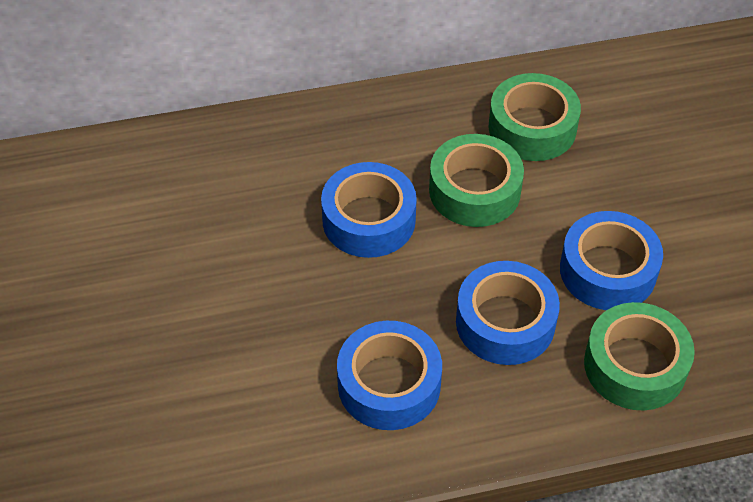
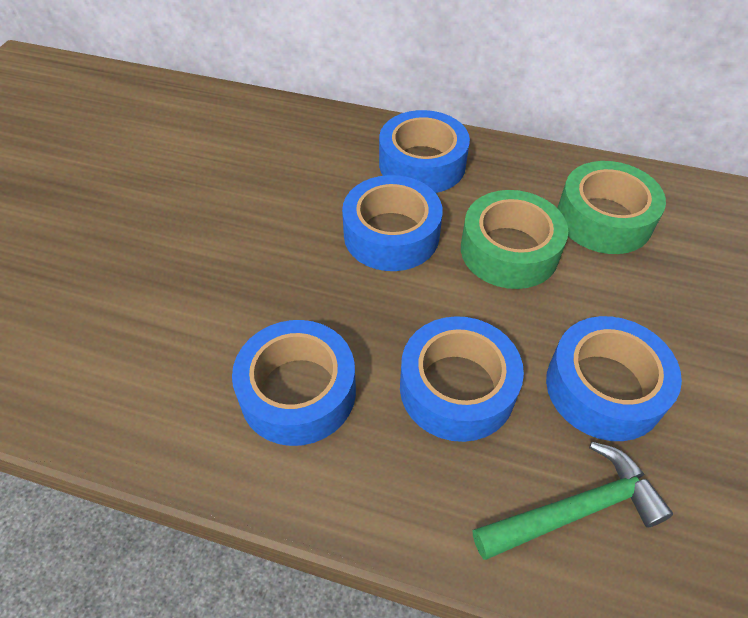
camera: 30 degrees right, 0 degrees up
(348, 139) = (422, 164): none -> blue tape
(635, 365) = (575, 509): green tape -> green hammer

